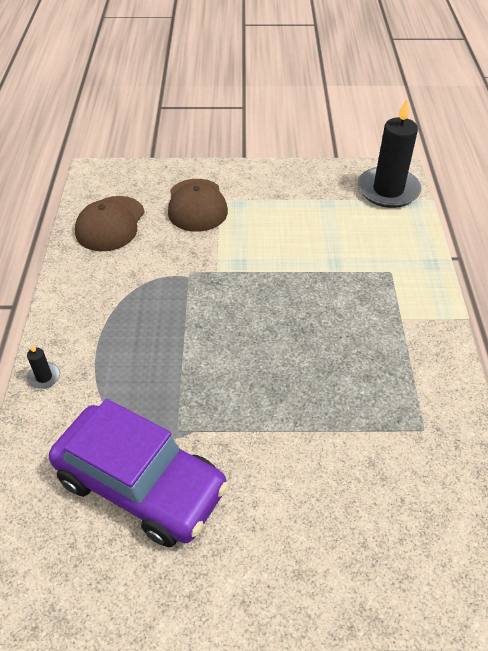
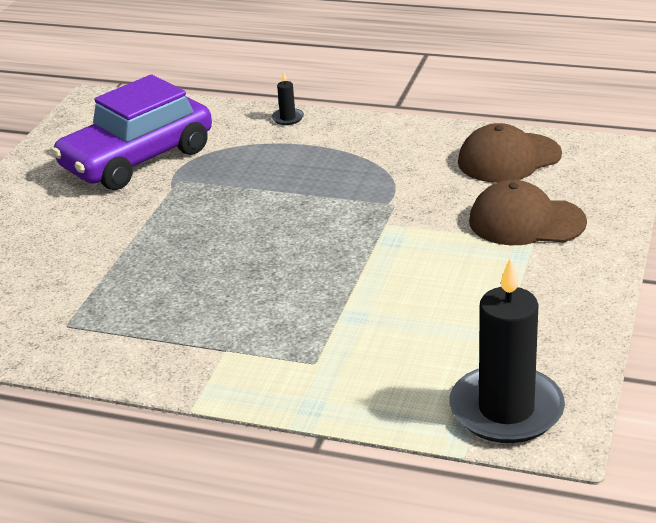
camera: 110 degrees right, 15 degrees down
(110, 224) = (509, 158): brown cap -> brown cap turned 60 degrees counterclockwise

